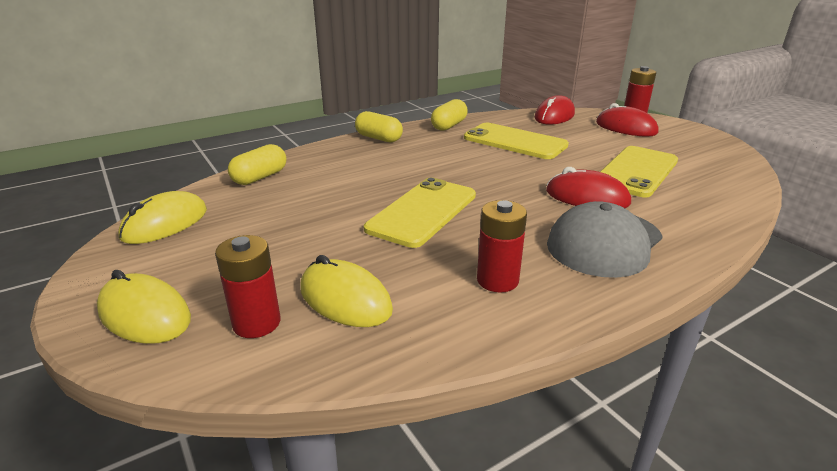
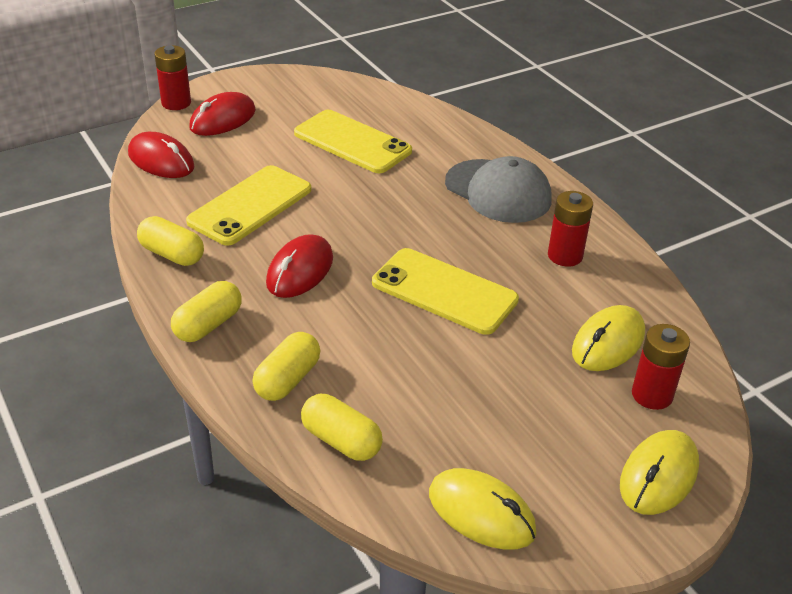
camera: 90 degrees left, 10 degrees up
(323, 160) = (287, 379): none -> yellow capsule
(587, 197) = (412, 183): red mouse -> red mouse (300, 271)

